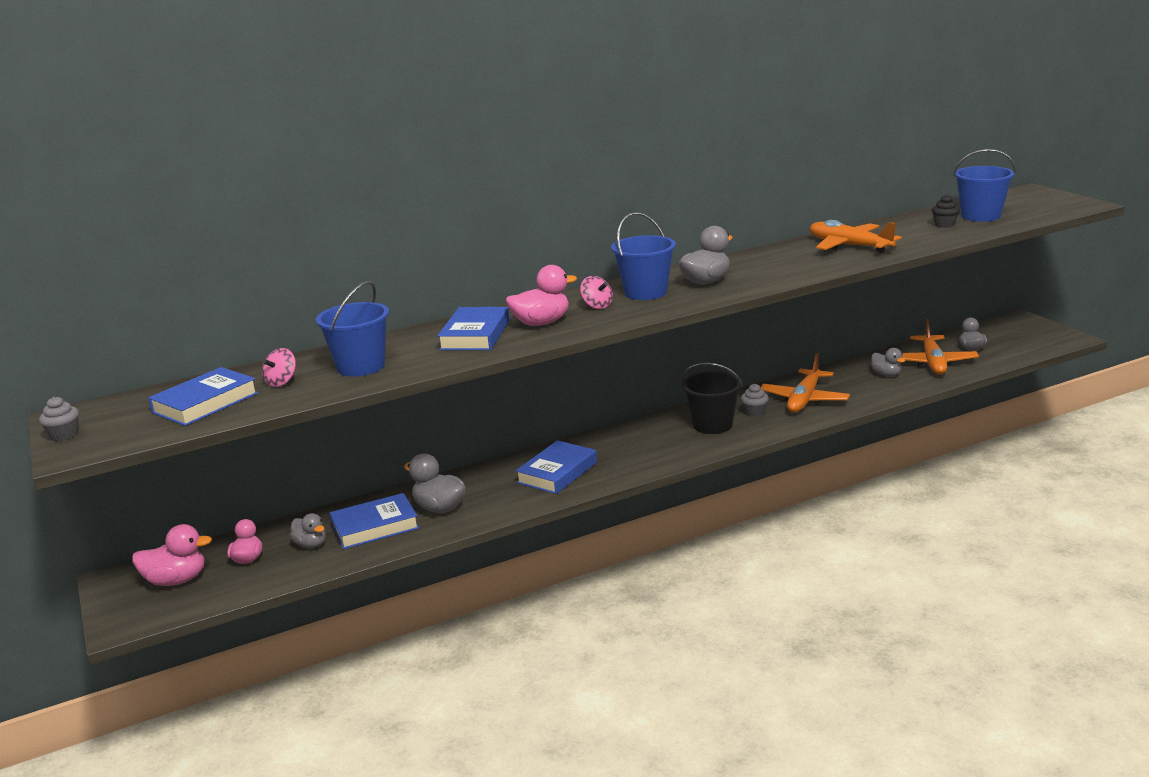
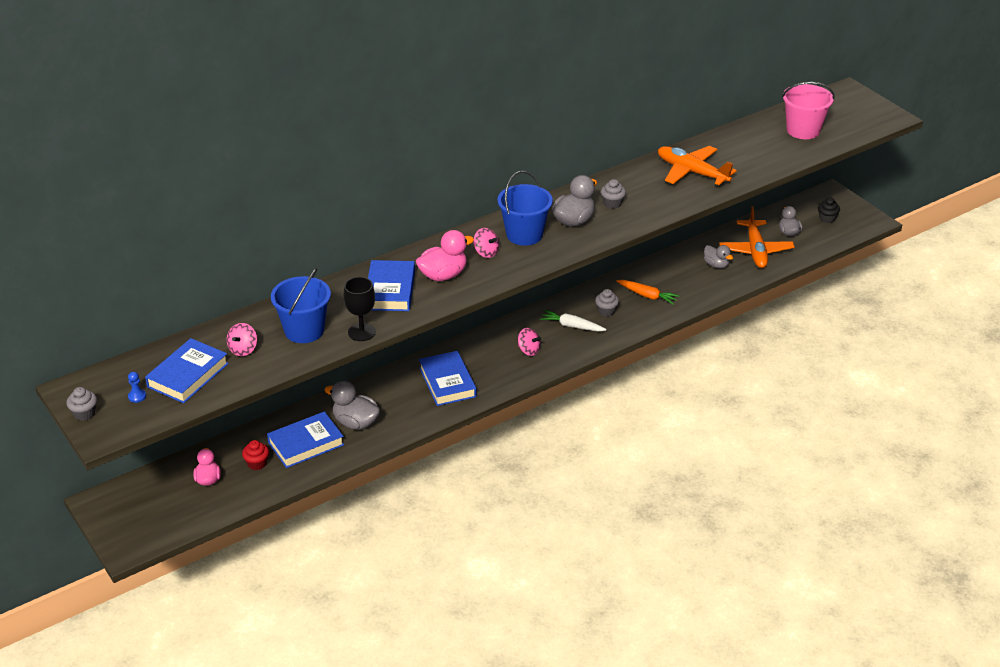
camera: 10 degrees left, 15 degrees up
(135, 420) = (137, 396): none -> blue pawn
(176, 580) = (155, 503): pink duck -> none
(311, 544) = (257, 463): grey duck -> red cupcake
(427, 367) = (362, 332): none -> black goblet
(557, 472) = (447, 382): blue book -> blue book turned 45 degrees counterclockwise
(658, 445) = (528, 350): none -> pink spinning top
(712, 425) = (572, 326): black bucket -> white carrot
(753, 269) = (612, 203): none -> grey cupcake
(804, 399) = (647, 296): orange plane -> orange carrot
(944, 225) = (772, 143): black cupcake -> black cupcake (827, 218)
(980, 216) = (803, 130): blue bucket -> pink bucket

